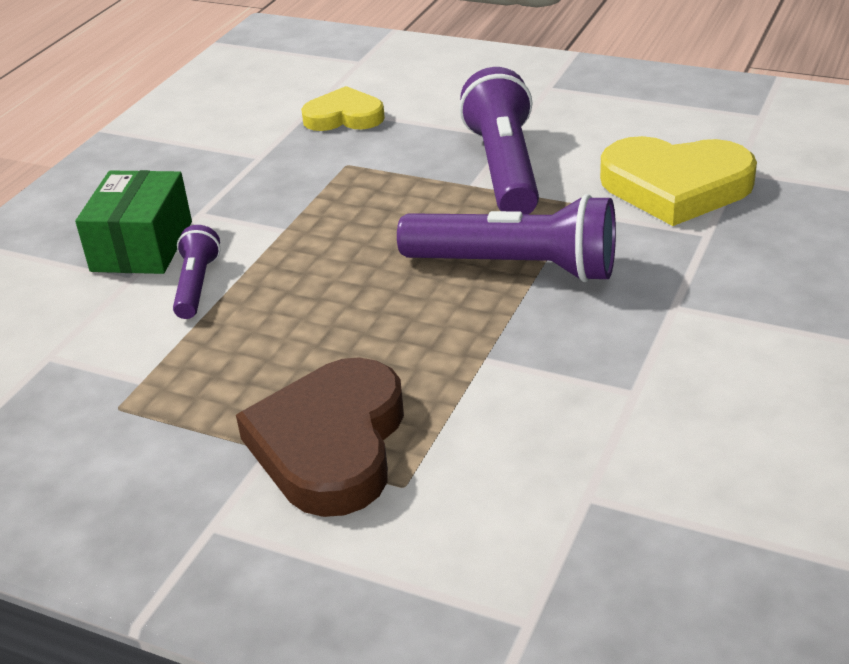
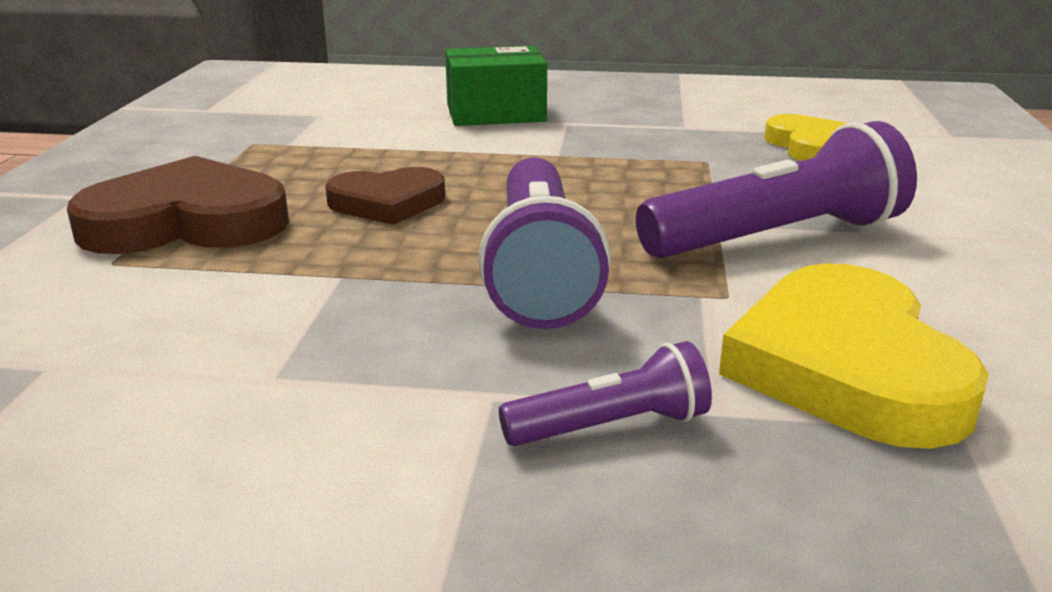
camera: 70 degrees right, 10 degrees down
(196, 285) = (440, 139): purple flashlight -> purple flashlight (611, 426)
(348, 326) = (387, 203): none -> brown heart

